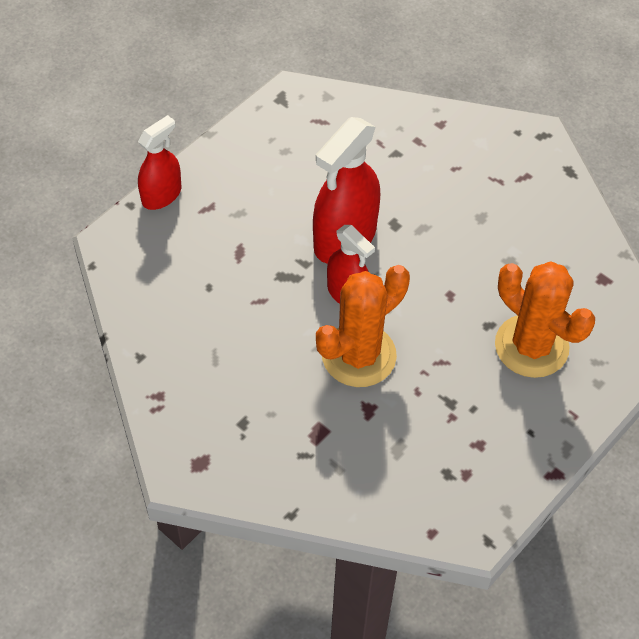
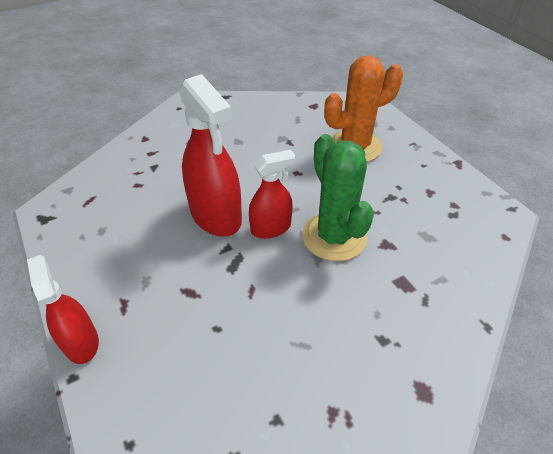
camera: 70 degrees left, 10 degrees down
(359, 355) = (334, 237): orange cactus -> green cactus

